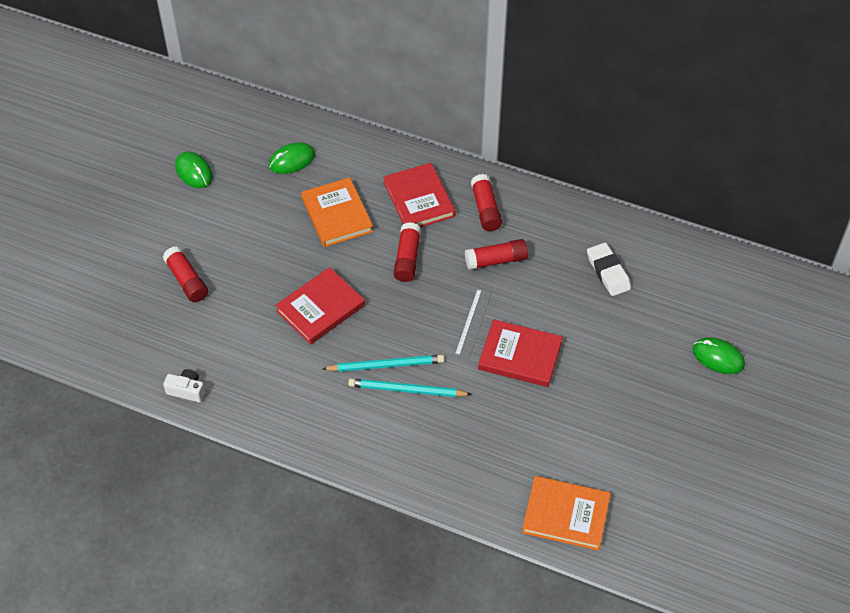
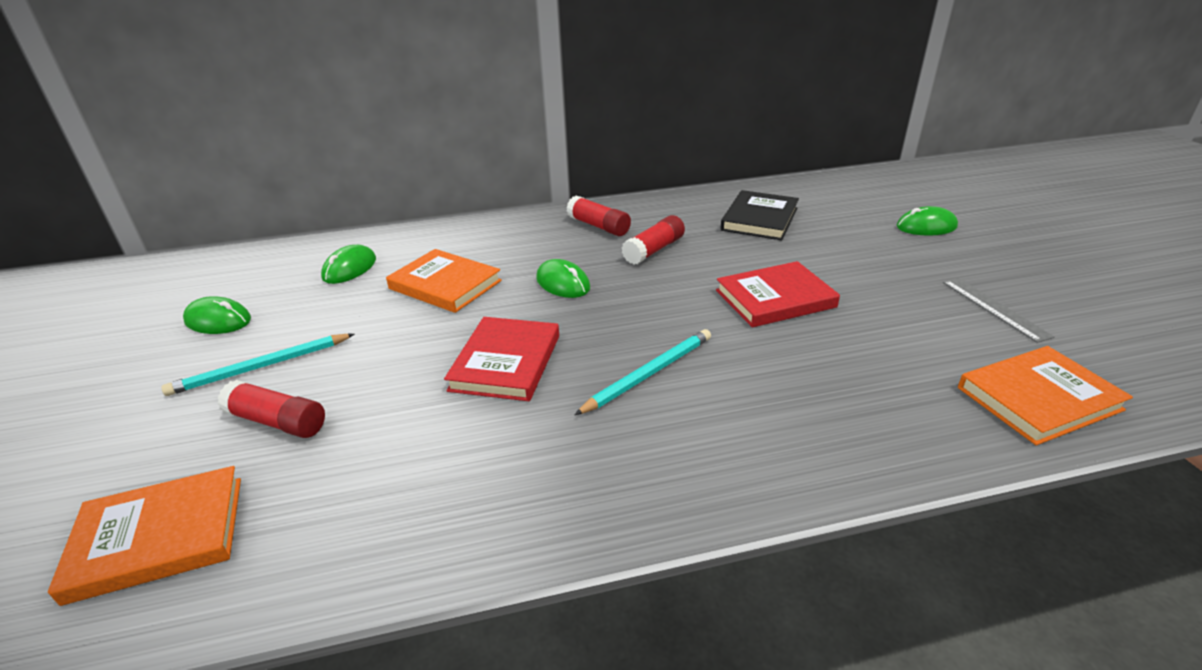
camera: 35 degrees left, 20 degrees down
(111, 323) = (158, 537): none -> orange book
(187, 390) = (376, 559): white camera -> none
(407, 258) = (563, 283): red glue stick -> green mouse
(407, 390) = (703, 383): turquoise pencil -> turquoise pencil (261, 367)
(419, 199) = (525, 244): red book -> none
(473, 323) = (695, 297): grey ruler -> grey ruler (994, 308)
(608, 272) = (759, 219): white eraser -> black book

